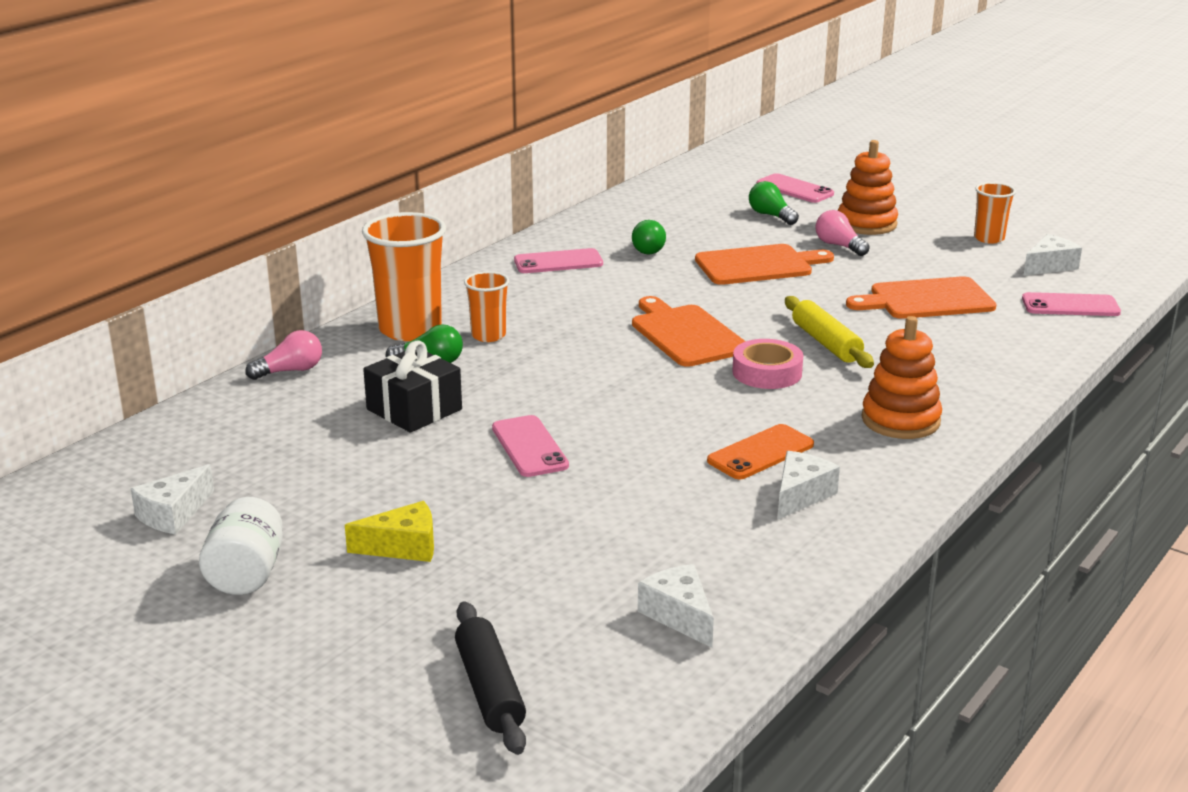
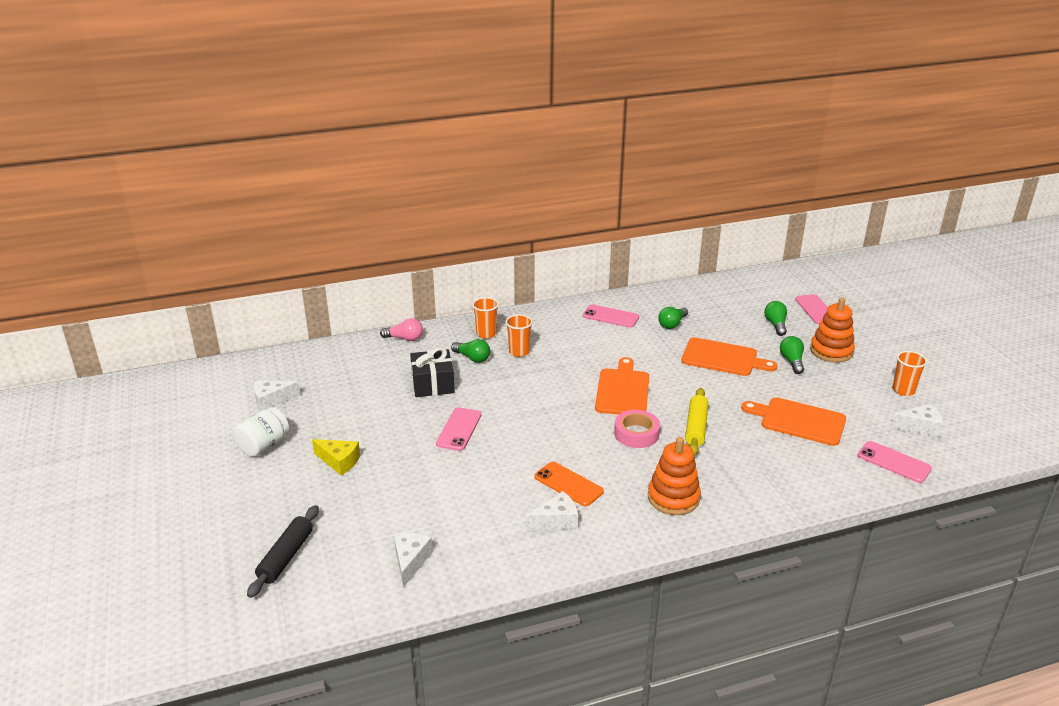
camera: 35 degrees right, 5 degrees up
(410, 329) = (486, 334): orange cup -> orange cup, size x0.55
(761, 453) = (568, 484): orange phone -> orange phone turned 45 degrees clockwise
(839, 246) = (792, 361): pink light bulb -> green light bulb

